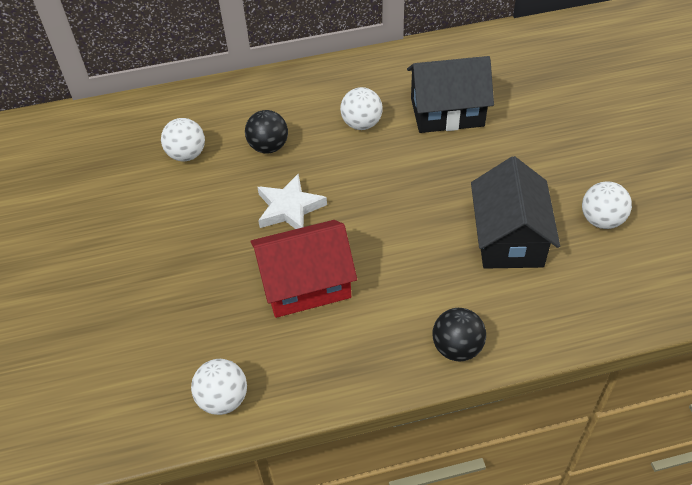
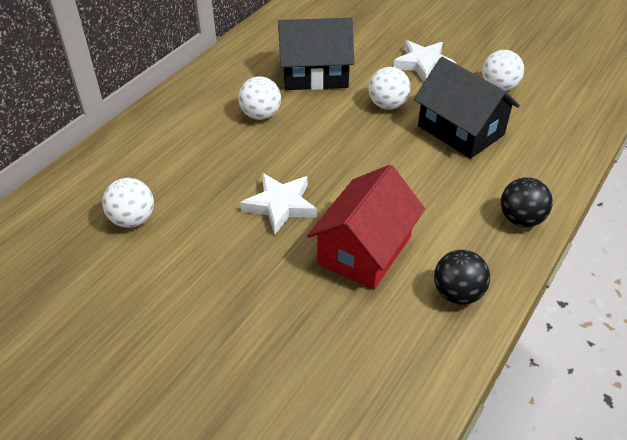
camera: 45 degrees left, 5 degrees down
(223, 399) = (413, 379): white ball -> white ball (387, 105)
(268, 147) = (203, 172): black ball -> black ball (457, 293)
(447, 112) = (315, 74): black house -> black house turned 45 degrees clockwise
(556, 156) = (423, 64): none -> white star

